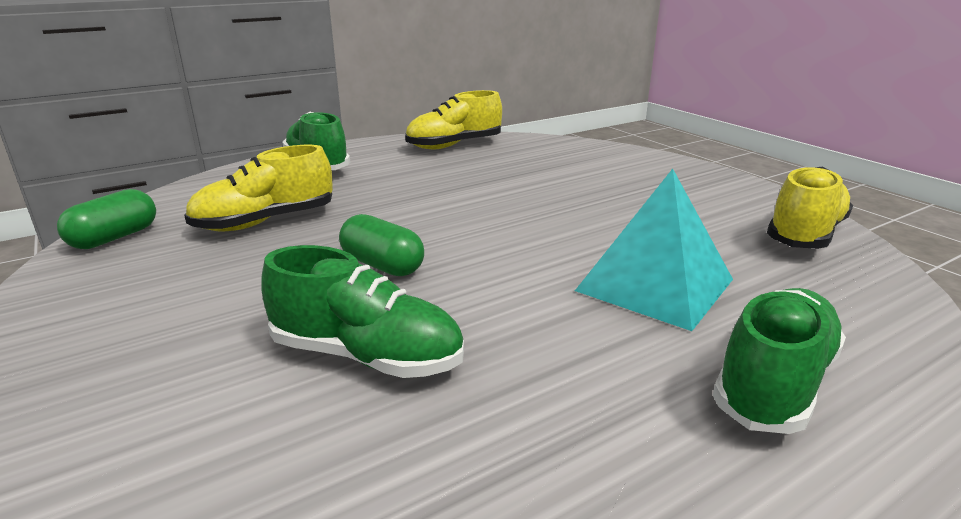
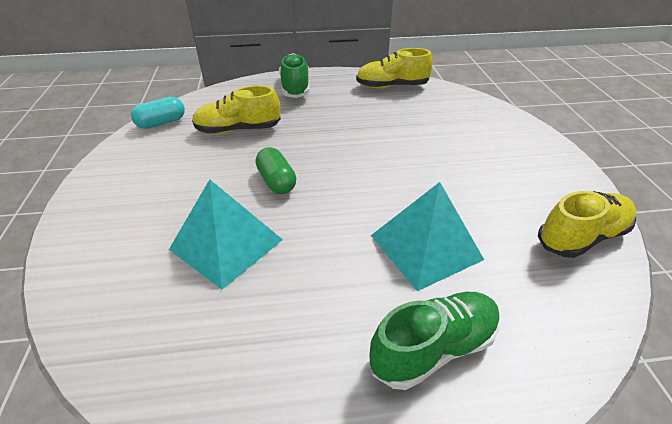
camera: 25 degrees right, 15 degrees up
(114, 238) = (161, 123): green capsule -> turquoise capsule
(366, 356) = (226, 244): green shoe -> turquoise pyramid

